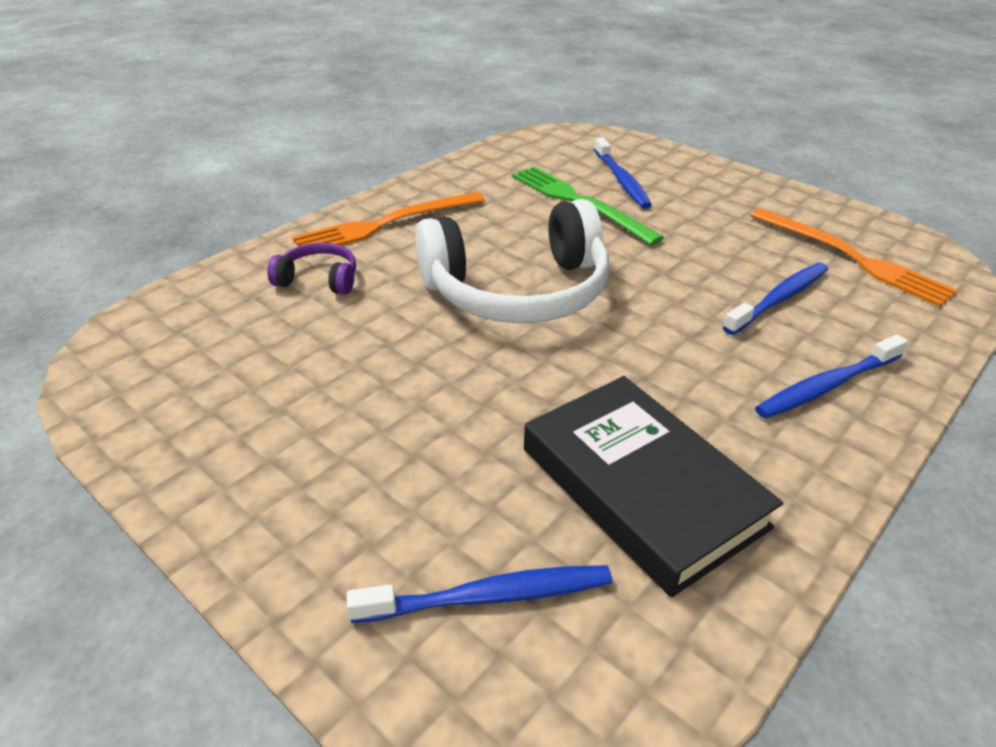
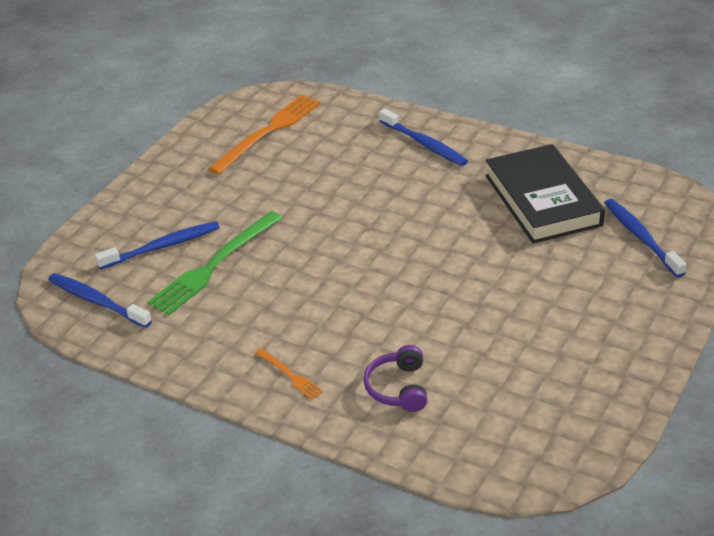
camera: 100 degrees left, 0 degrees up
(386, 224) = (290, 375): orange fork -> orange fork, size x0.47
(517, 291) = (371, 275): white headphones -> none
(642, 487) = (542, 200): black book -> black book turned 60 degrees counterclockwise
(779, 299) = (335, 161): blue toothbrush -> blue toothbrush (97, 301)

